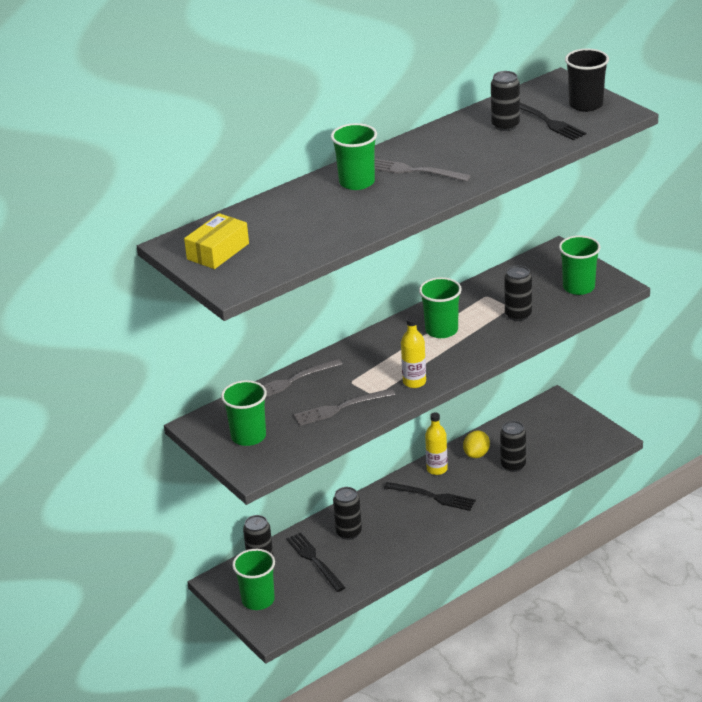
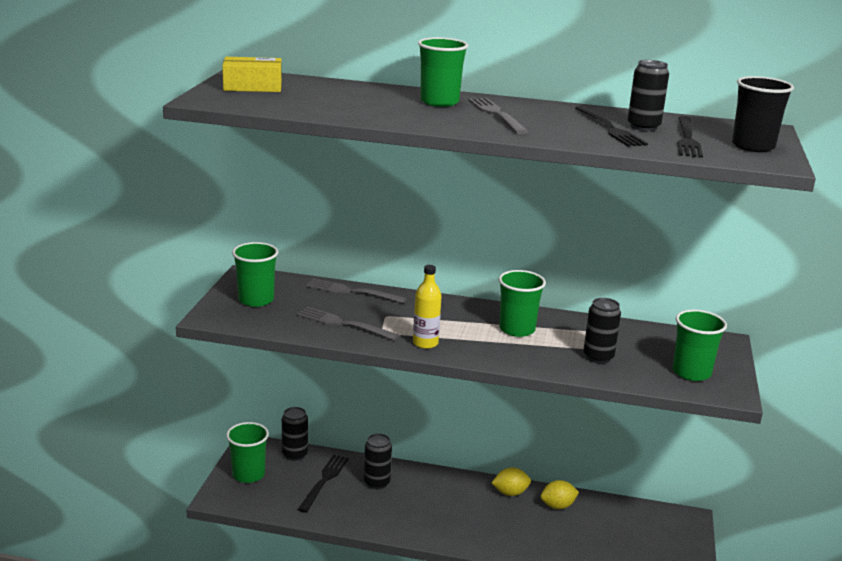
camera: 45 degrees right, 10 degrees down
(433, 497) = (474, 507): black fork -> black fork (610, 129)
(437, 469) = (510, 493): yellow bottle -> yellow lemon
(513, 465) = (572, 534): black can -> none

